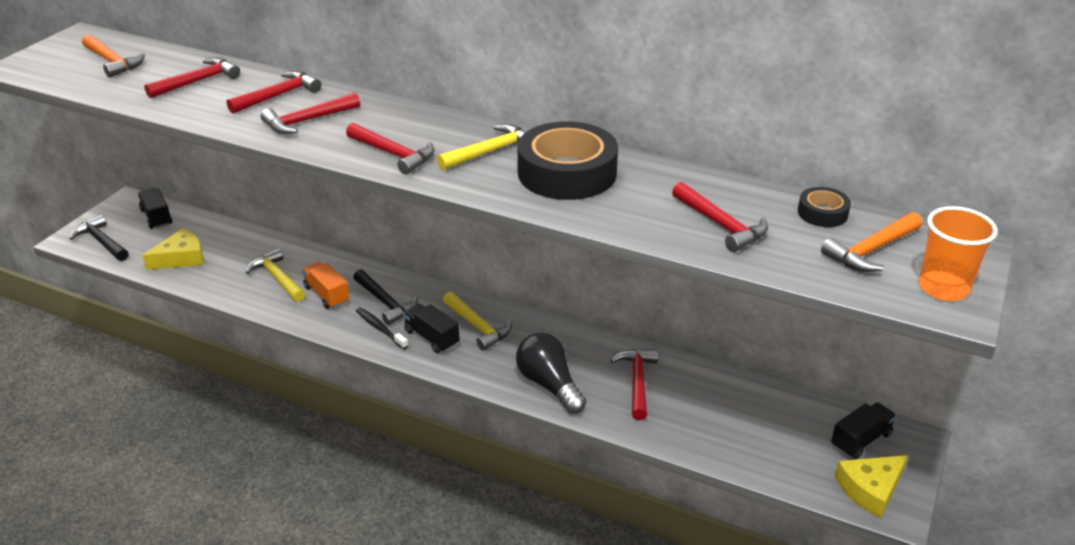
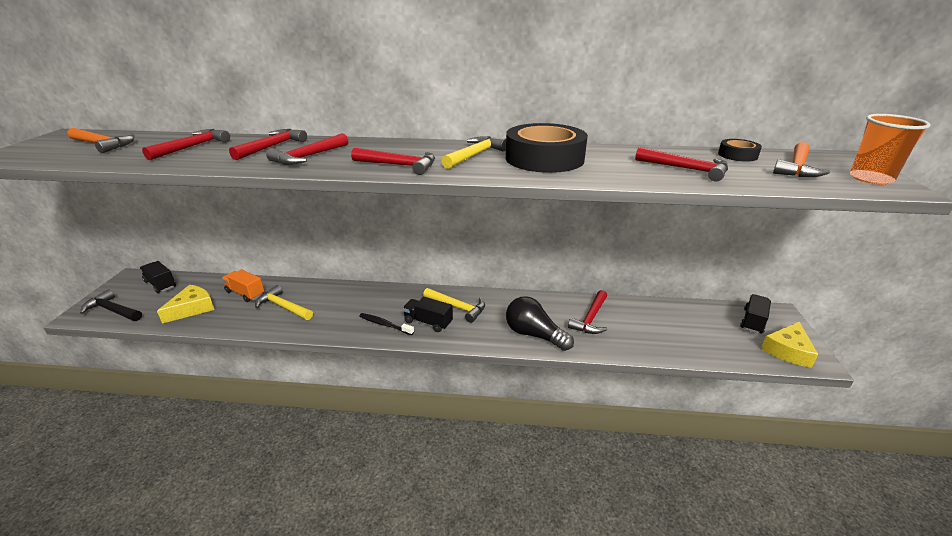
camera: 20 degrees left, 5 degrees down
(327, 294) = (329, 310): orange truck -> orange truck (245, 293)
(386, 302) = (379, 306): black hammer -> none
(637, 381) = (591, 318): red hammer -> red hammer turned 135 degrees counterclockwise

